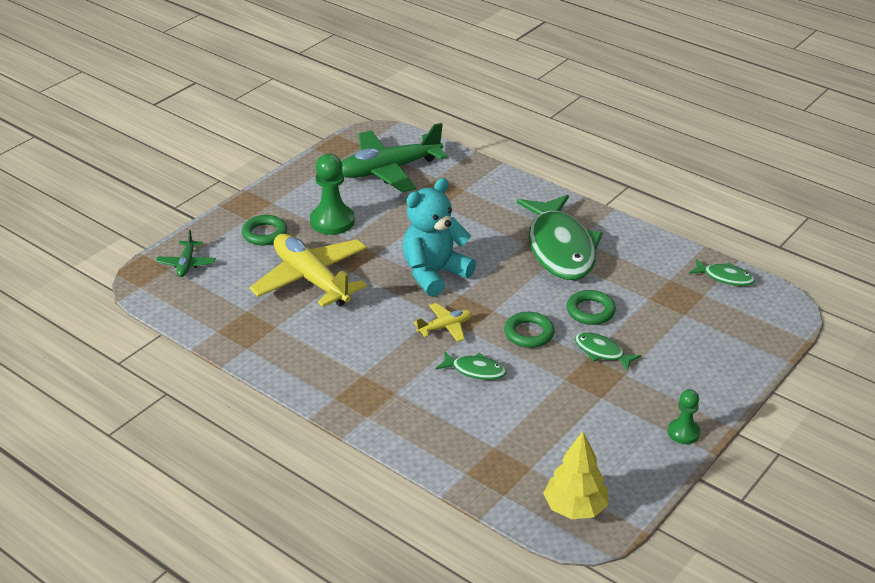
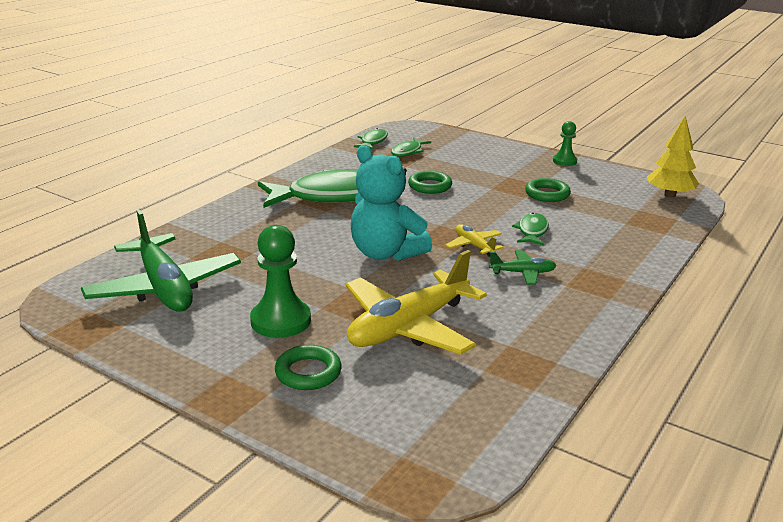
camera: 95 degrees left, 10 degrees down
(186, 264) = (389, 438): green plane -> green plane (522, 273)
(529, 333) = (469, 209): green ring -> green ring (547, 194)
(602, 352) = (484, 183): green fish -> green fish (408, 151)

